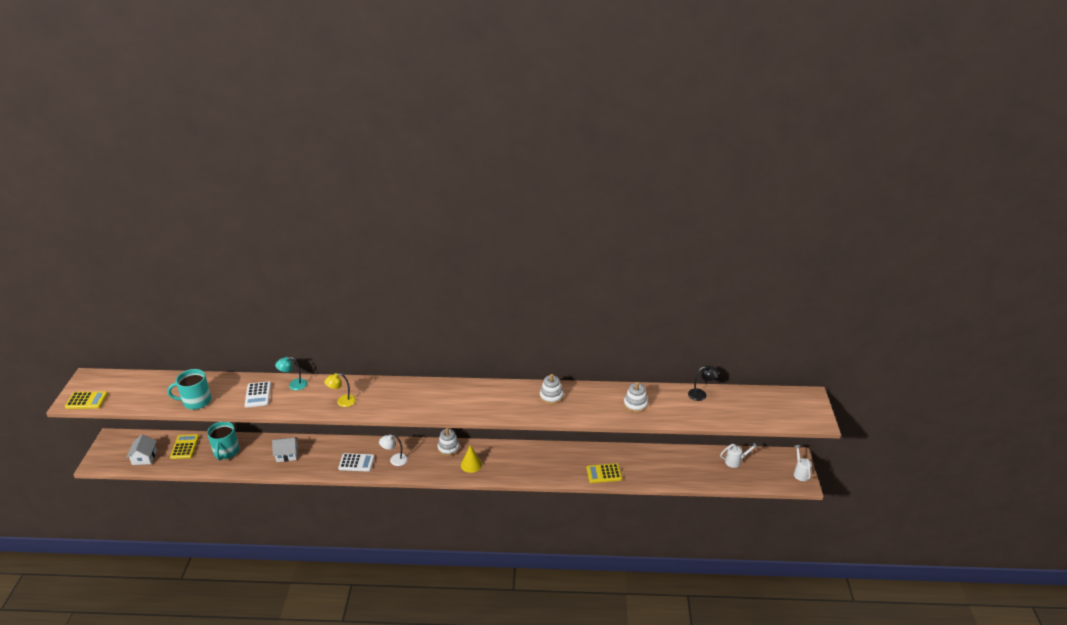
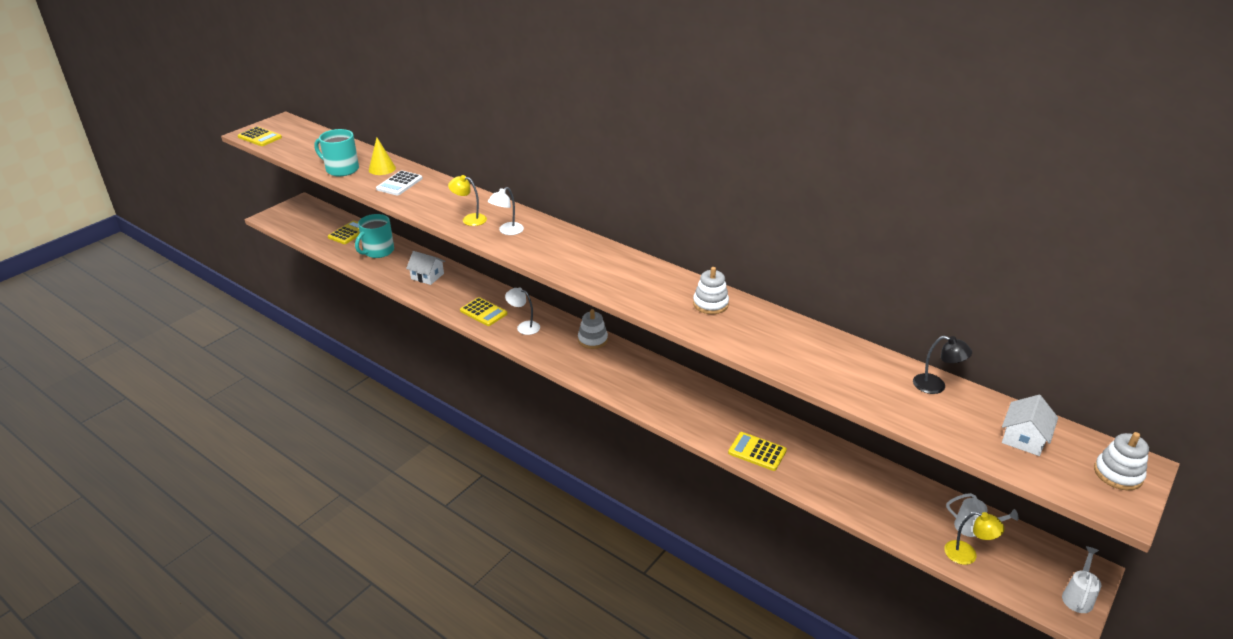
camera: 35 degrees right, 0 degrees up
(144, 457) = (309, 228): white house -> white house (1024, 438)
(294, 385) = (441, 187): turquoise lamp -> none
(356, 463) = (483, 312): white calculator -> yellow calculator
(378, 400) = (507, 231): none -> white lamp
(471, 464) = (601, 367): yellow cone -> yellow cone (382, 169)
(635, 404) = (818, 358): white stacking toy -> white stacking toy (1118, 474)
(743, 477) = (967, 555): none -> yellow lamp

